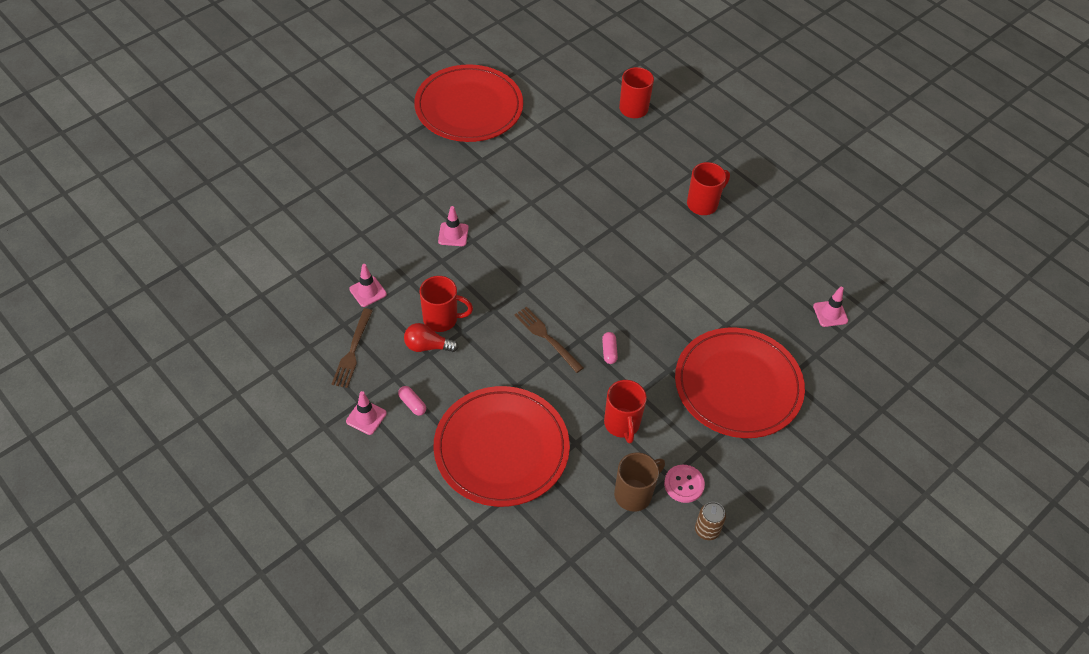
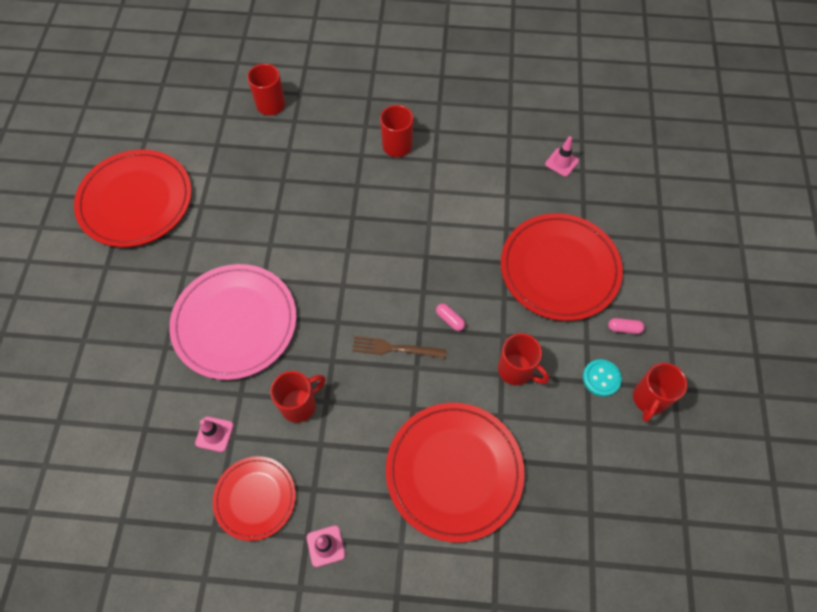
camera: 40 degrees left, 10 degrees up
(352, 351) = (255, 498): brown fork -> red plate
(412, 404) = (350, 499): pink capsule -> pink capsule (624, 328)
(427, 346) = (312, 438): red light bulb -> none
(453, 234) = (235, 323): pink traffic cone -> pink plate
(634, 494) = (578, 418): brown mug -> none
(684, 484) = (601, 378): pink button -> turquoise button
(707, 530) = (649, 399): brown can -> red mug

